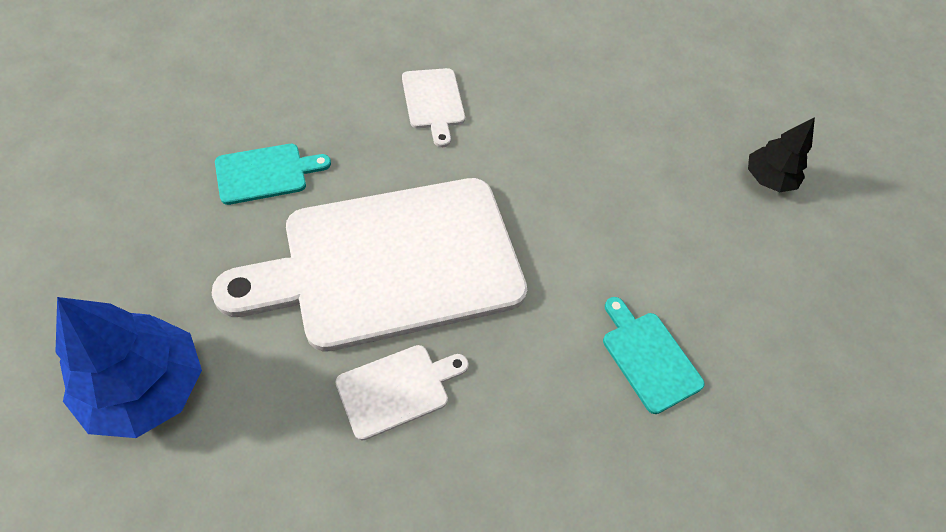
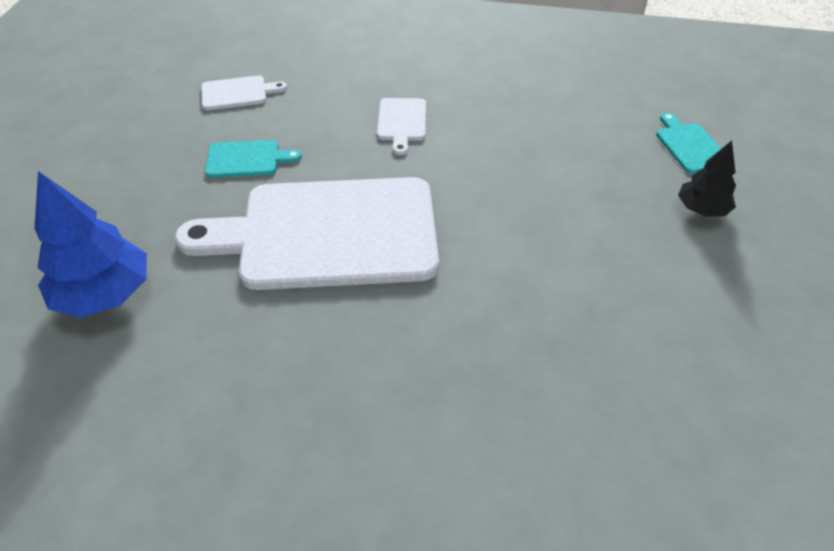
camera: 20 degrees right, 10 degrees down
(397, 389) = (302, 325): white cutting board -> white cutting board (237, 93)
(649, 357) = (539, 335): turquoise cutting board -> turquoise cutting board (690, 146)

